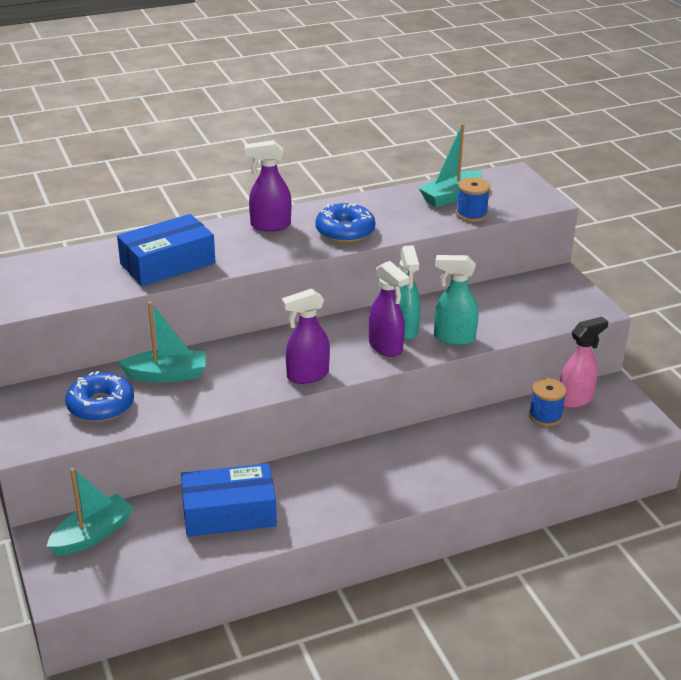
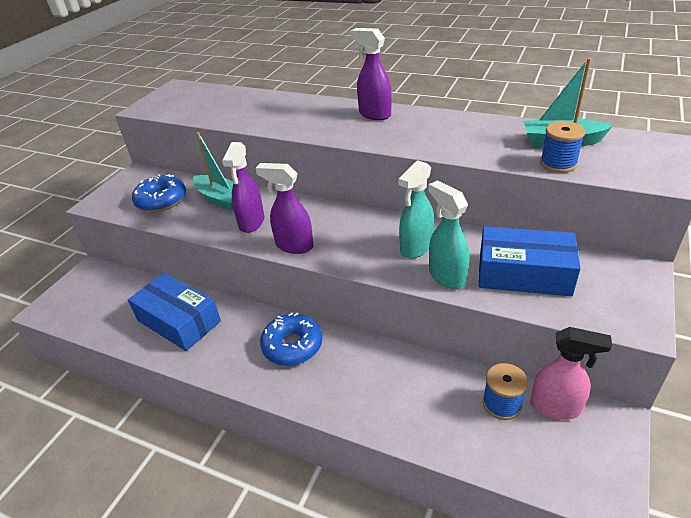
camera: 50 degrees right, 5 degrees up
(92, 535) = (105, 285): turquoise boat -> none
(167, 263) = (270, 116): blue box -> blue box (524, 273)
(345, 231) = (421, 138): blue donut -> blue donut (292, 345)
(386, 347) = (380, 254): purple spray bottle -> purple spray bottle (251, 223)

